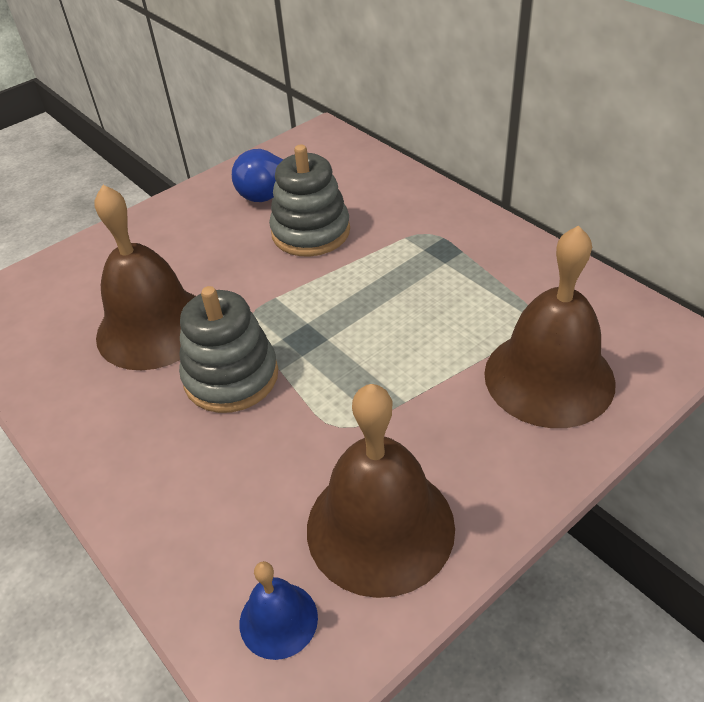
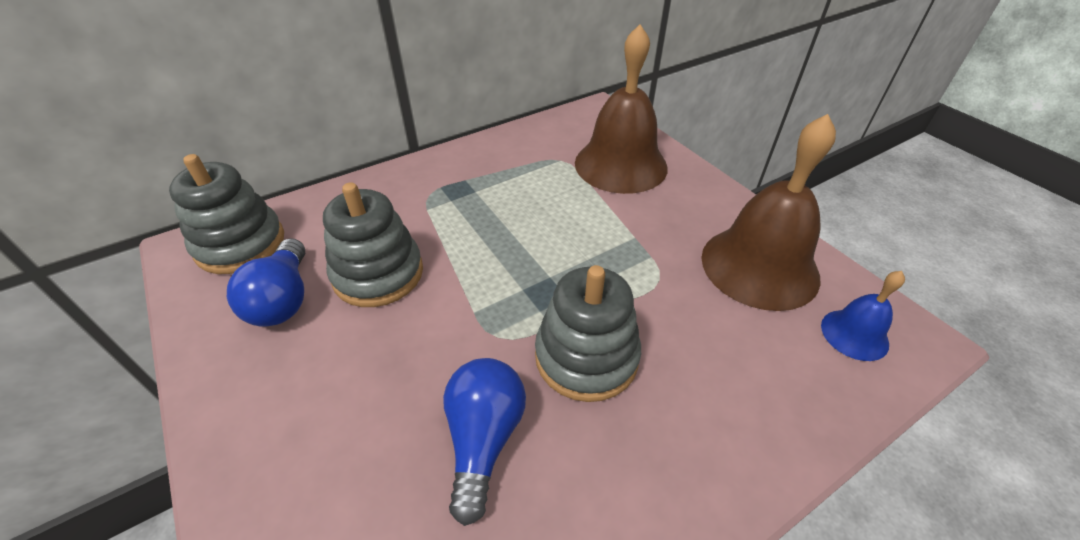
camera: 85 degrees left, 0 degrees up
(153, 327) = (484, 439): brown bell -> blue light bulb
(330, 154) = (240, 244): none -> grey stacking toy

